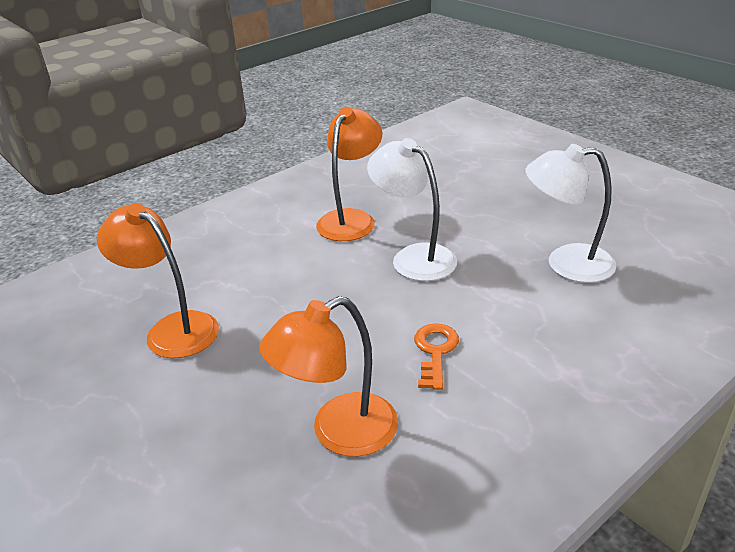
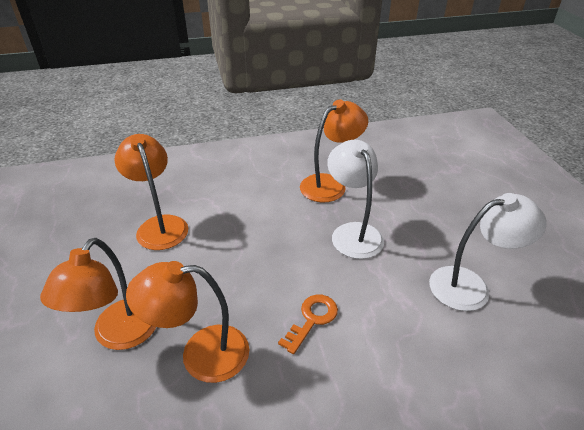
camera: 25 degrees right, 5 degrees up
(221, 457) = (119, 335): none -> orange lamp
(566, 263) = (470, 286): white lamp -> white lamp turned 135 degrees clockwise

